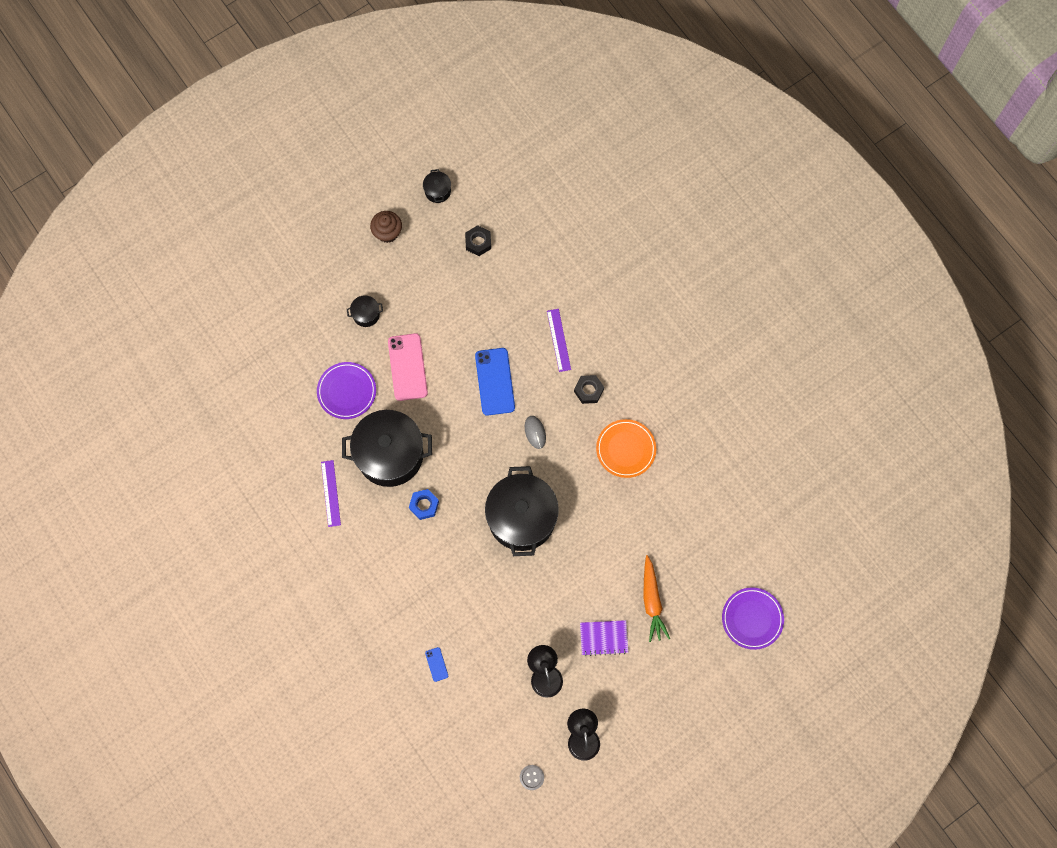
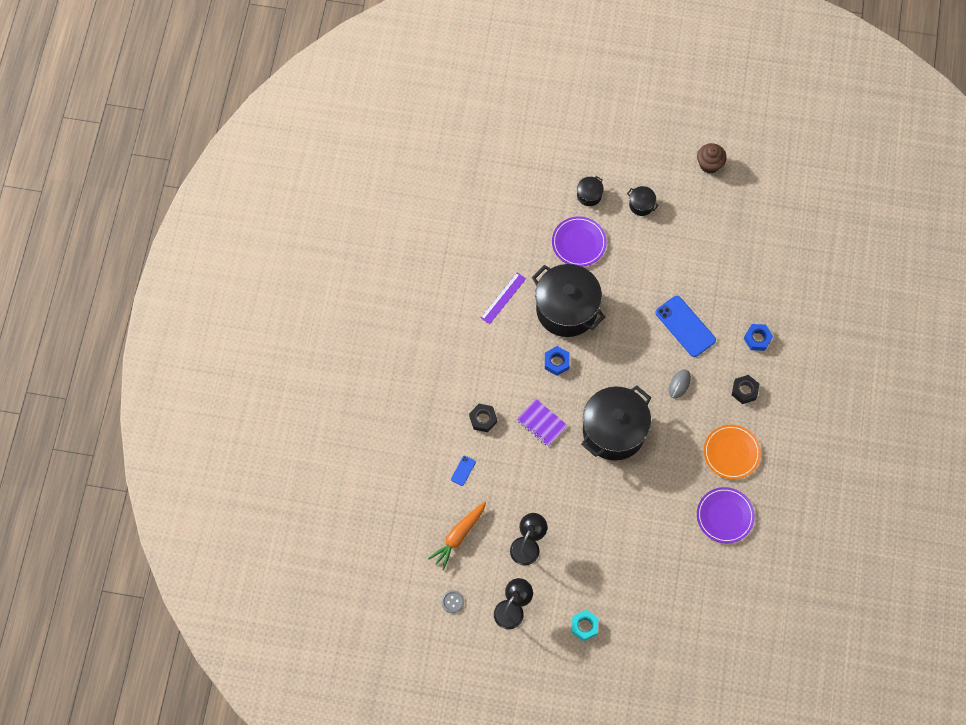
camera: 45 degrees right, 5 degrees down
(407, 367) = (635, 263): pink phone -> none
(437, 191) = (772, 167): black pot -> black pot (589, 195)
(478, 242) = (766, 225): black nut -> black nut (483, 419)
(495, 381) = (685, 326): blue phone -> blue phone turned 75 degrees counterclockwise
(558, 340) = (757, 339): purple ruler -> blue nut
(603, 638) = (591, 560): purple notebook -> purple notebook (541, 423)
(649, 695) = (584, 626): none -> turquoise nut
(652, 601) = (648, 568): orange carrot -> orange carrot (458, 536)
(752, 619) = (706, 646): purple plate -> purple plate (725, 516)

